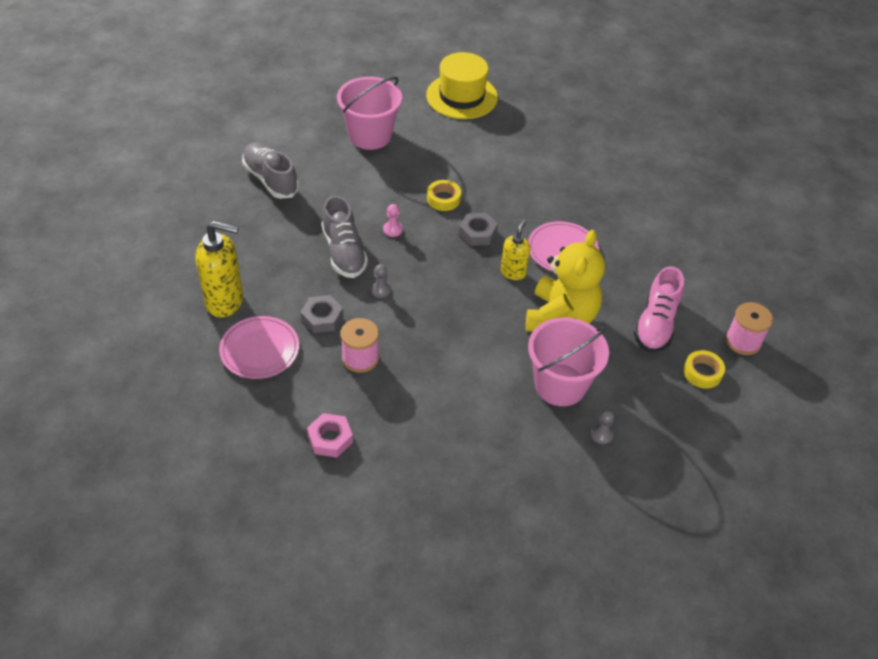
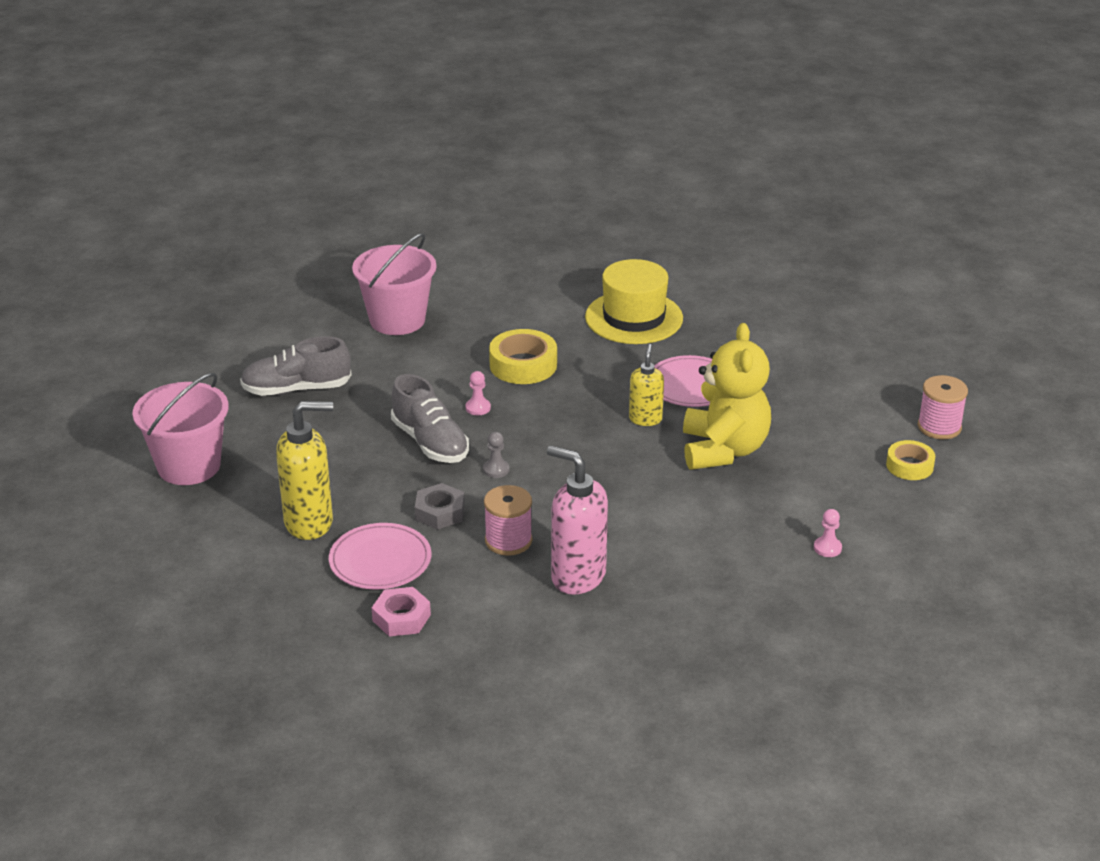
camera: 15 degrees left, 15 degrees down
(271, 179) = (296, 389): grey shoe -> grey shoe turned 45 degrees counterclockwise
(330, 439) = (515, 626): pink nut -> pink nut (401, 618)
(396, 406) = (577, 577): none -> pink soap dispenser
(443, 199) = (523, 365): yellow tape -> yellow tape, size x1.56
(462, 96) = (489, 259): yellow hat -> yellow hat (634, 318)
(477, 233) = (582, 390): grey nut -> none
(560, 385) = (756, 513): pink bucket -> pink bucket (189, 466)
(601, 434) = (827, 548): grey pawn -> pink pawn
(656, 324) = (835, 432): pink shoe -> none

